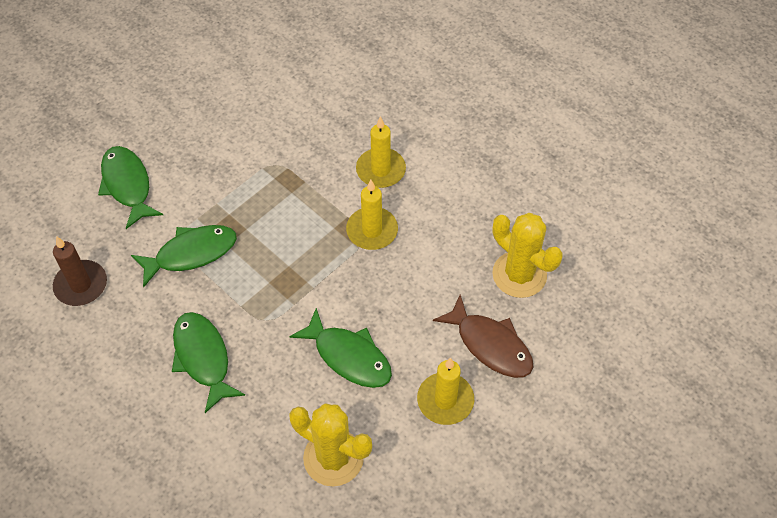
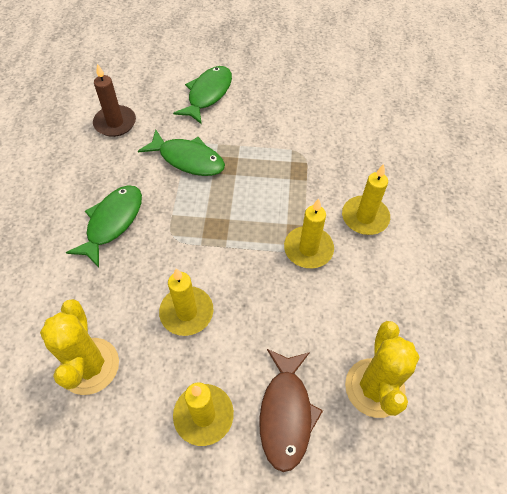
camera: 50 degrees right, 0 degrees up
(349, 356) = (186, 312): green fish -> yellow candle

